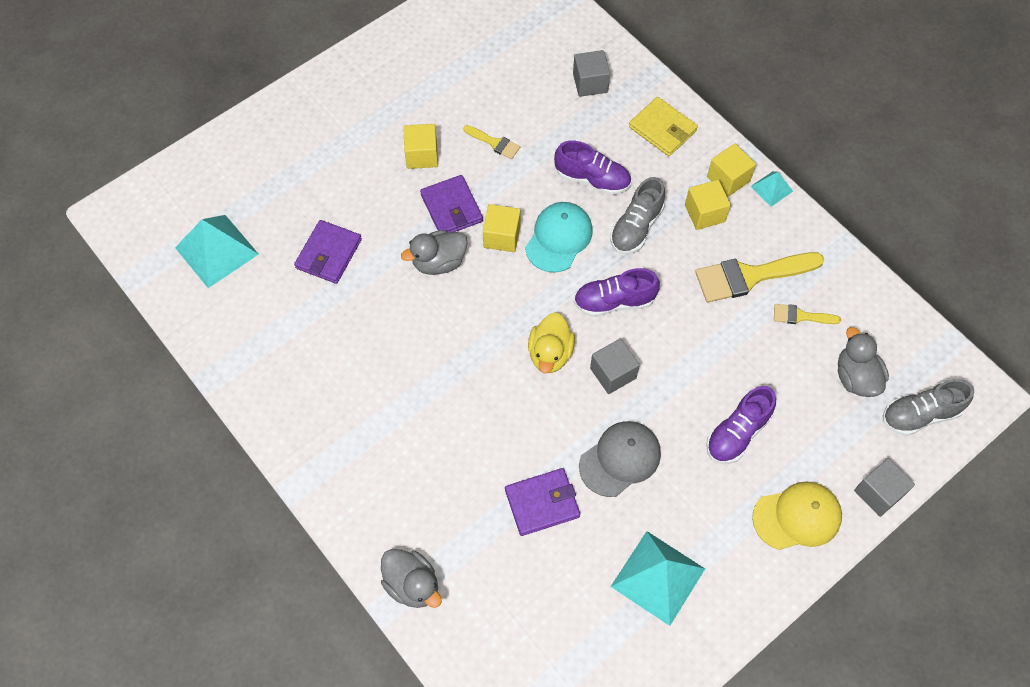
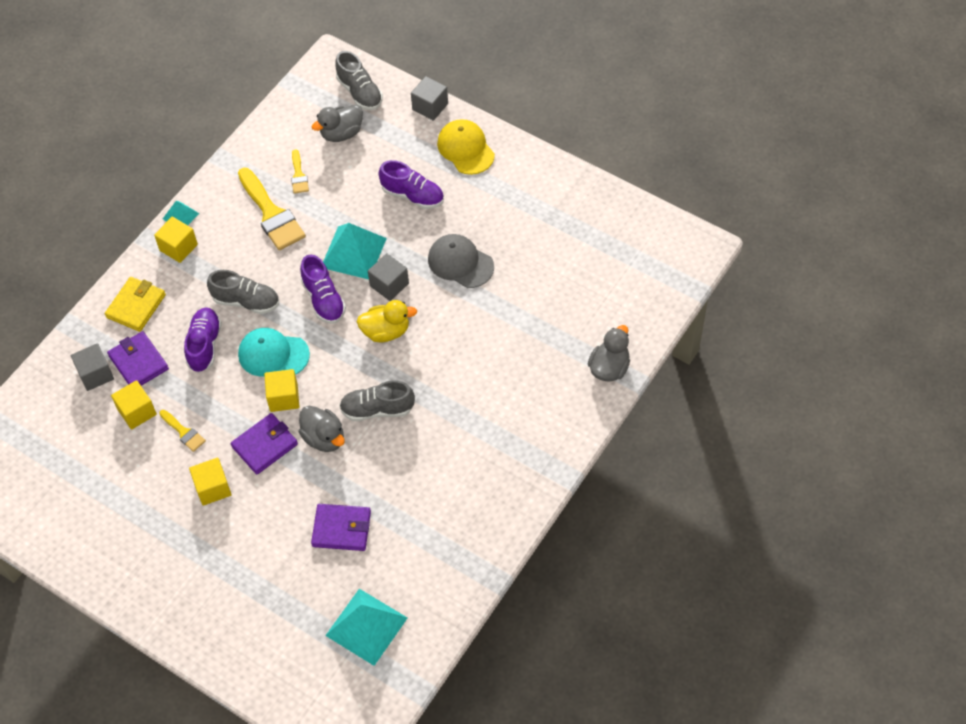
camera: 105 degrees left, 5 degrees down
(453, 320) = (377, 409): none -> grey shoe
(494, 143) = (184, 432): yellow brush -> yellow brush turned 120 degrees clockwise
(542, 503) = (514, 303): purple wallet -> purple wallet (138, 362)
(658, 577) = (542, 219): turquoise pyramid -> turquoise pyramid (353, 252)
(704, 213) = (218, 256): yellow cube -> yellow cube (137, 412)

